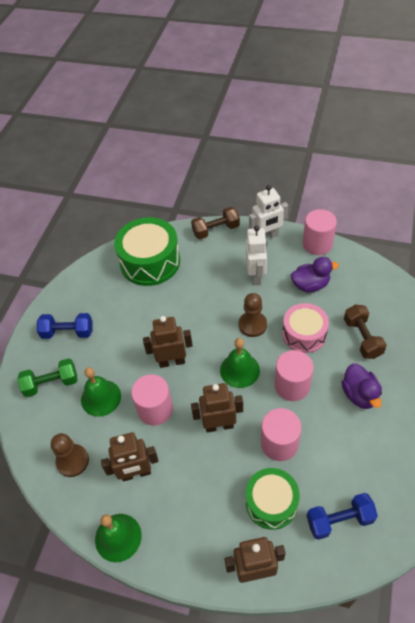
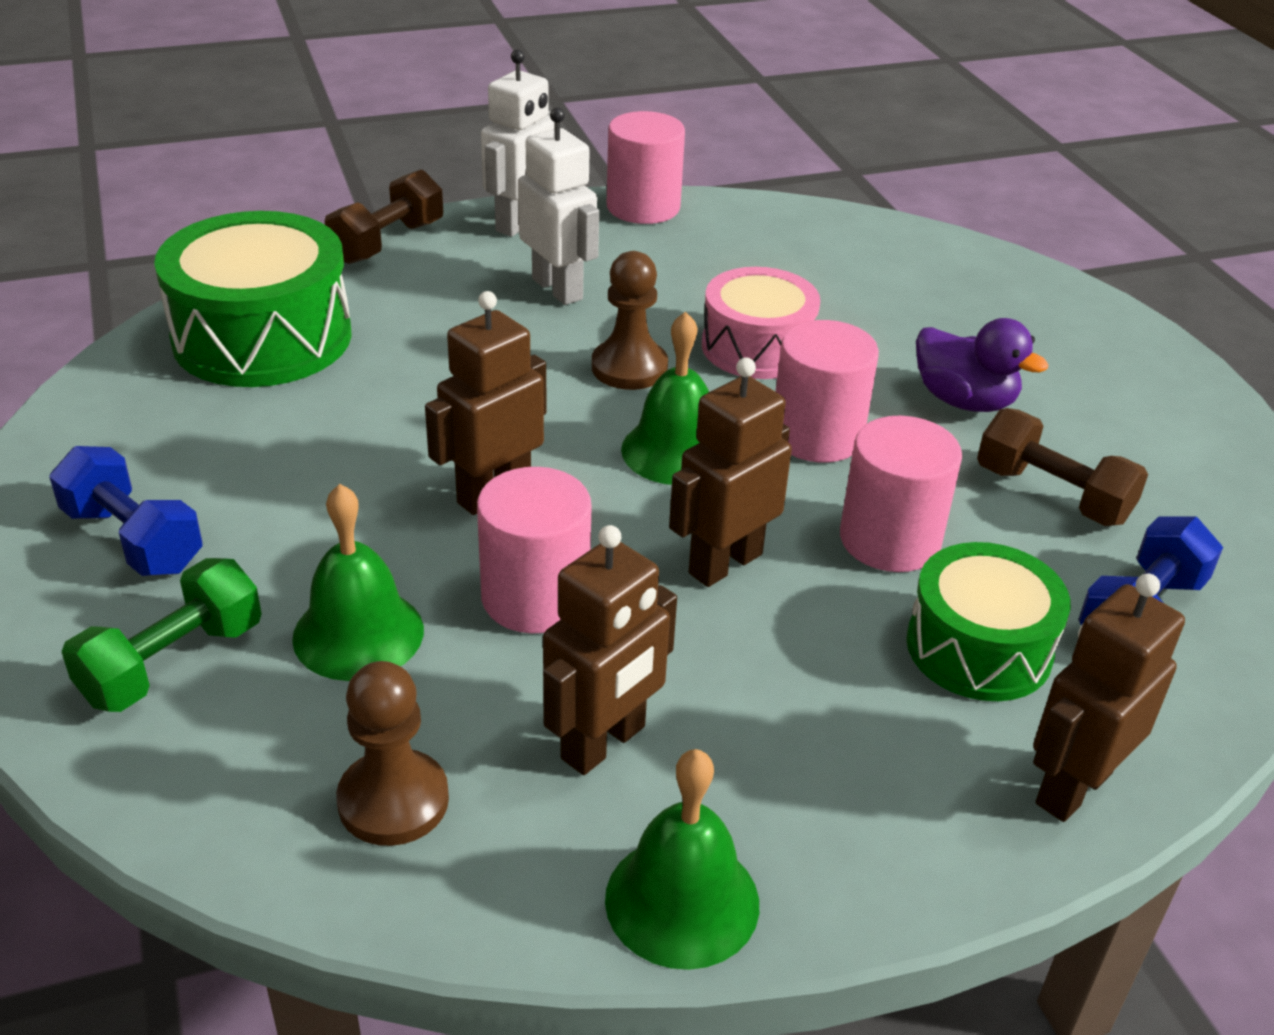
camera: 40 degrees left, 15 degrees down
(68, 332) = (133, 539): blue dumbbell -> blue dumbbell turned 75 degrees clockwise
(310, 285) = (692, 270): purple duck -> none
(362, 338) = (878, 316): brown dumbbell -> brown dumbbell (1052, 494)

